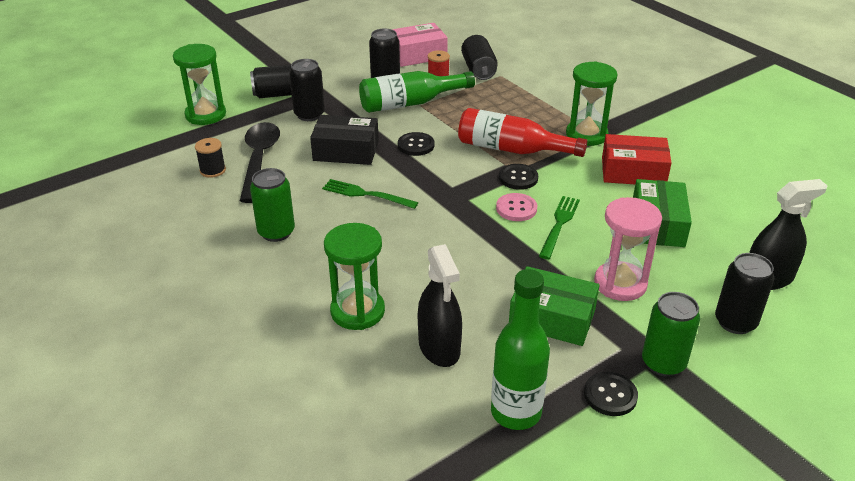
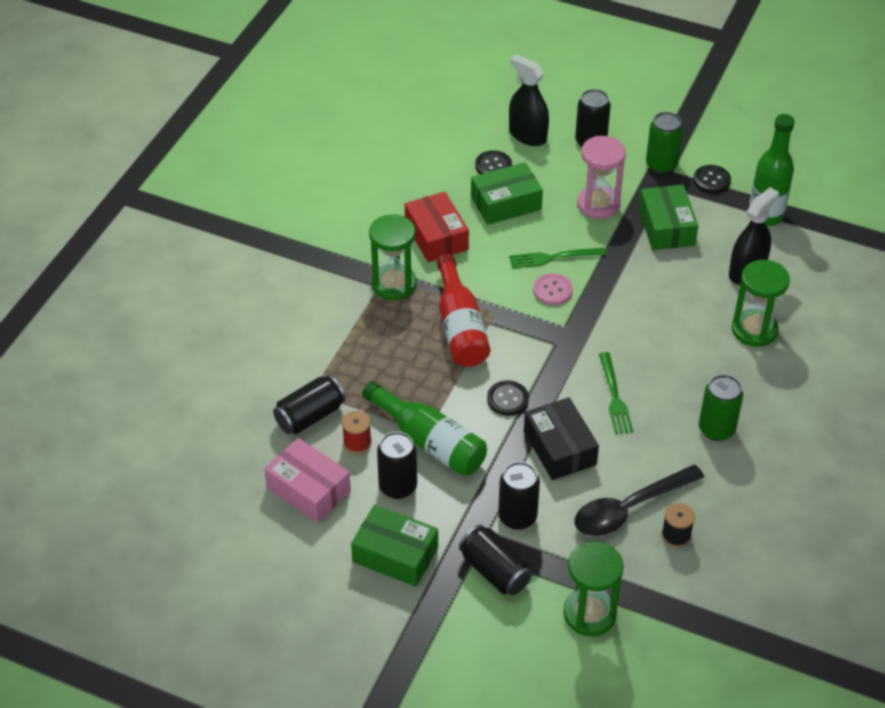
camera: 120 degrees left, 10 degrees up
(335, 67) = (395, 555): none -> green box
(518, 178) = (505, 305): black button -> black button (493, 166)

